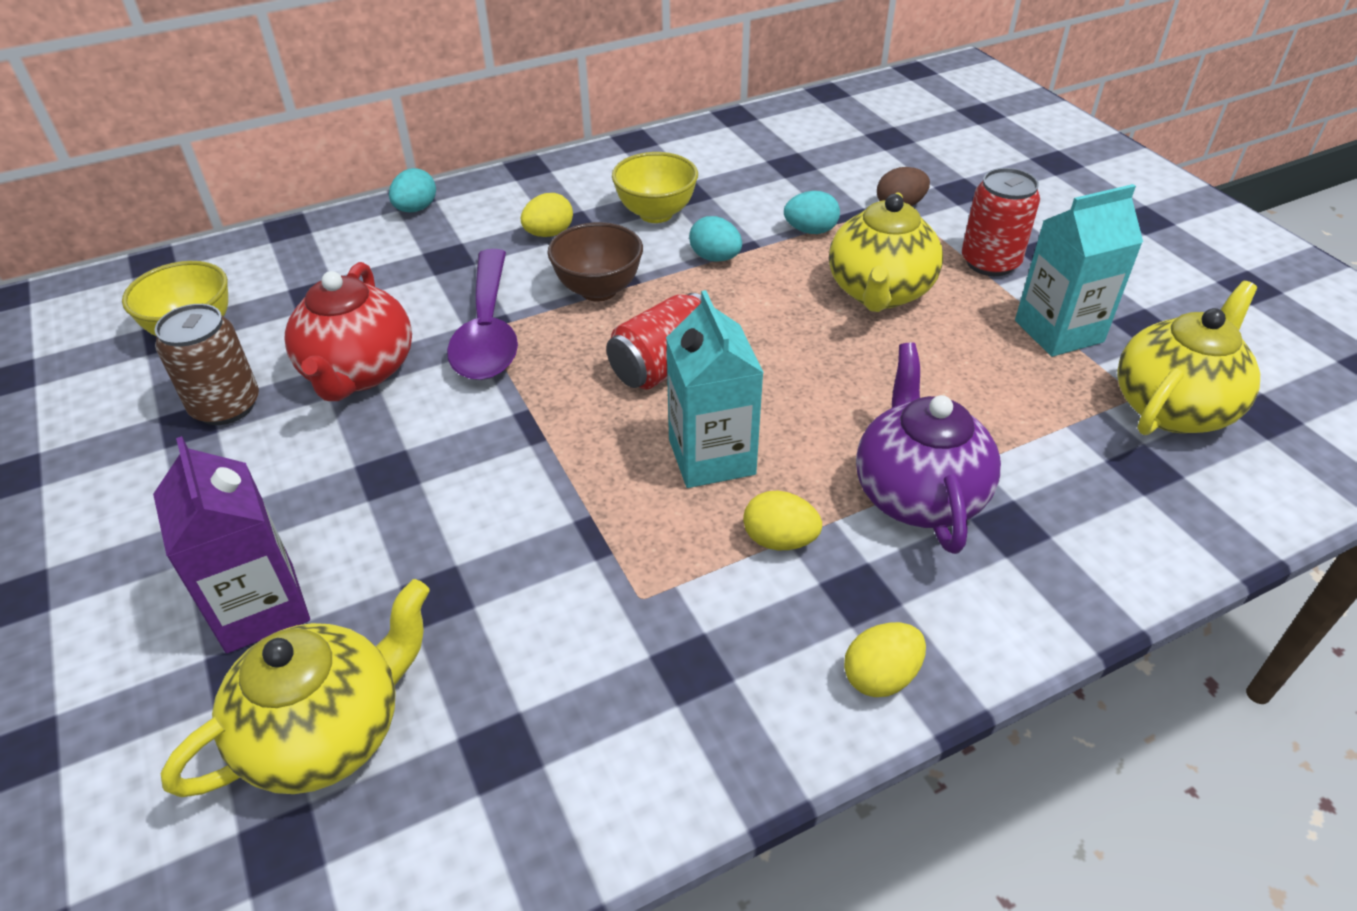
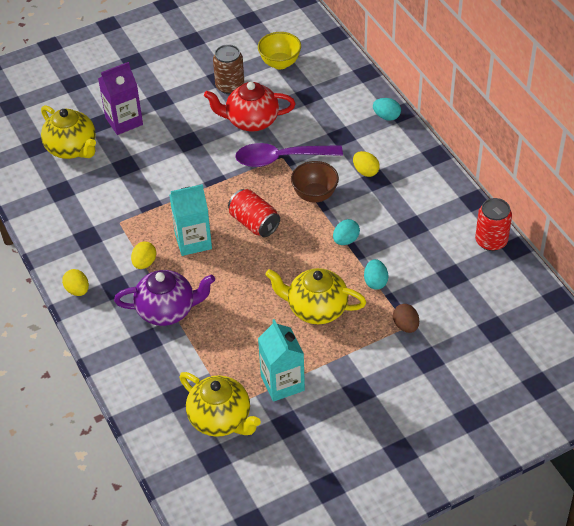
camera: 90 degrees right, 5 degrees up
(656, 214) = (389, 214): yellow bowl -> none
(990, 262) = (347, 362): red can -> red can (491, 241)

